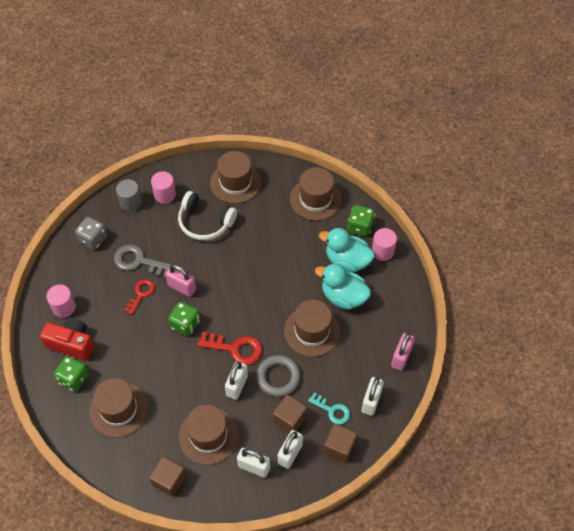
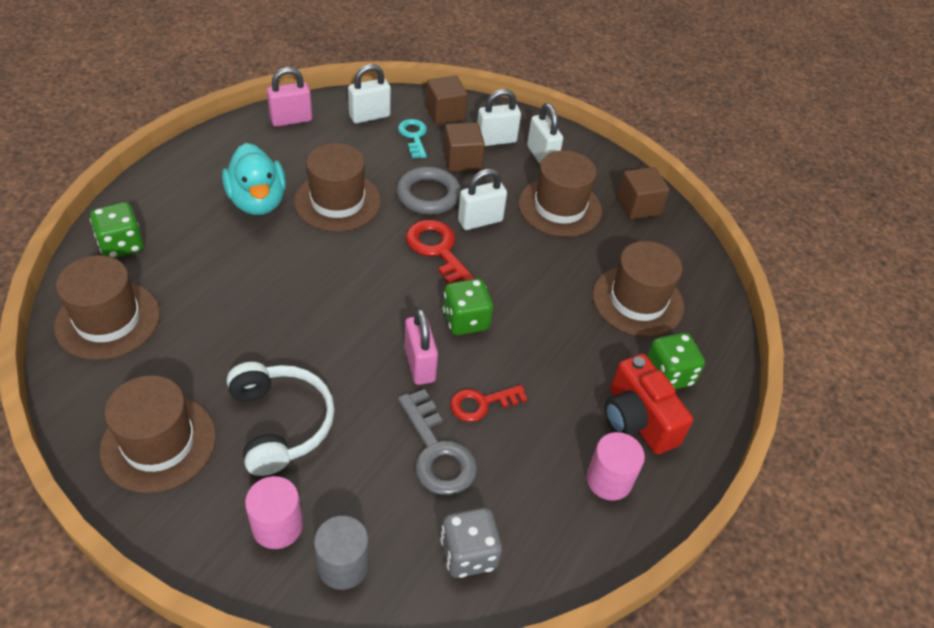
camera: 140 degrees left, 10 degrees down
(347, 261) = (196, 227): turquoise duck -> none
(382, 251) = (146, 203): pink cylinder -> none

